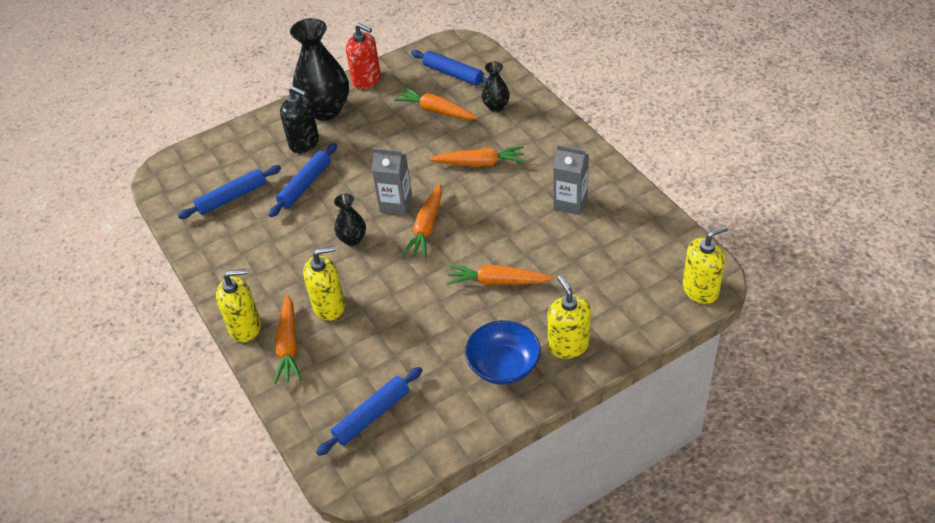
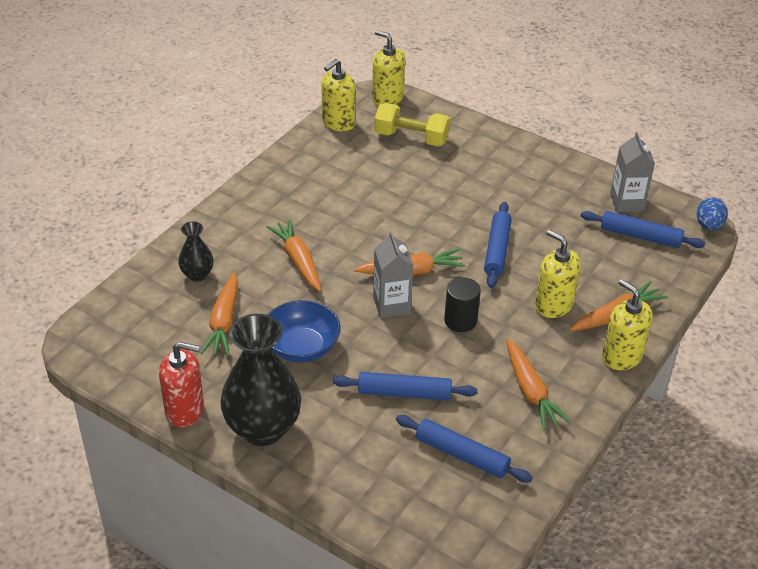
camera: 120 degrees left, 5 degrees down
(304, 143) = (333, 425): black soap dispenser -> none
(350, 487) = (708, 226): none -> blue egg
(352, 239) = (460, 320): black vase -> black cylinder
(366, 79) = (185, 410): red soap dispenser -> red soap dispenser turned 90 degrees clockwise
(453, 74) = (147, 329): blue rolling pin -> blue rolling pin (497, 250)
(498, 282) = (450, 205): orange carrot -> orange carrot (530, 391)
(503, 366) = (536, 179): blue bowl -> blue bowl (301, 347)
(568, 345) = (490, 151): yellow soap dispenser -> yellow soap dispenser (338, 123)
(570, 203) = (324, 186): grey carton -> grey carton (626, 202)
(619, 287) = (411, 138): none -> yellow dumbbell

